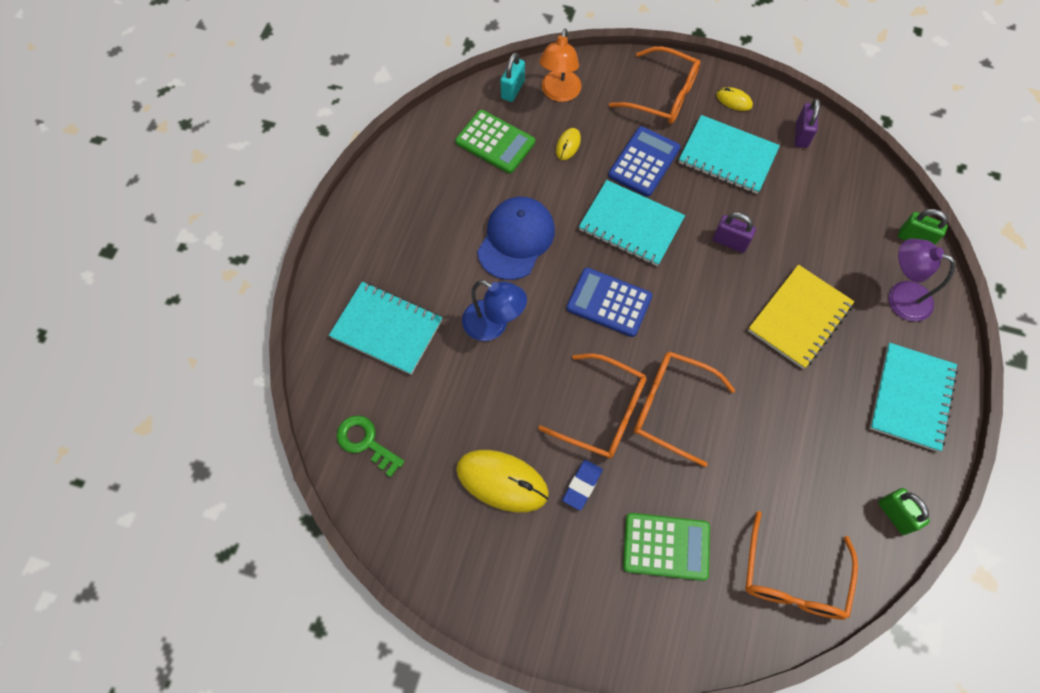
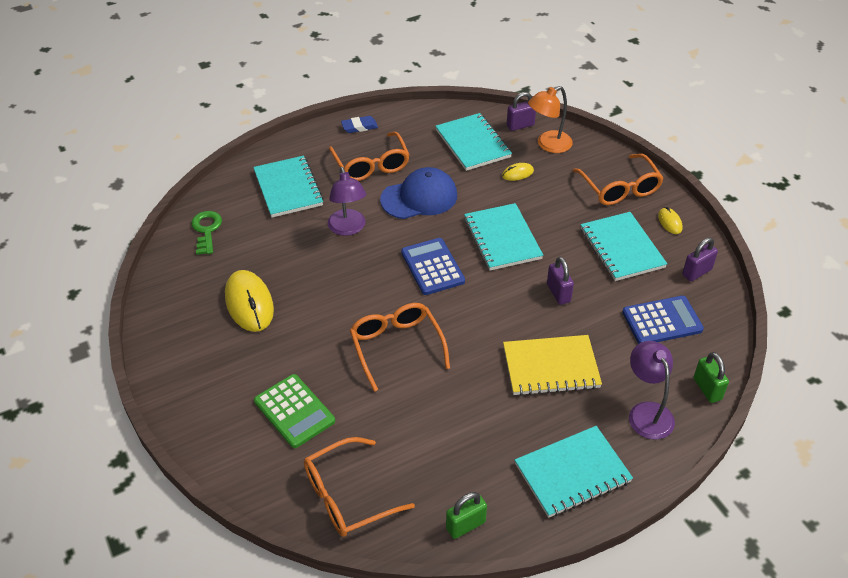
camera: 45 degrees right, 20 degrees down
(493, 325) = (348, 228): blue lamp -> purple lamp
(495, 142) = (473, 144): green calculator -> turquoise notebook
(513, 89) = (520, 125): turquoise padlock -> purple padlock
(582, 485) = (289, 341): blue eraser -> blue eraser (359, 127)
(602, 412) = (351, 316): orange glasses -> orange glasses (371, 165)
(644, 162) = (557, 213): blue calculator -> blue calculator (662, 321)
(895, 515) = (465, 525): green padlock -> green padlock turned 45 degrees clockwise

